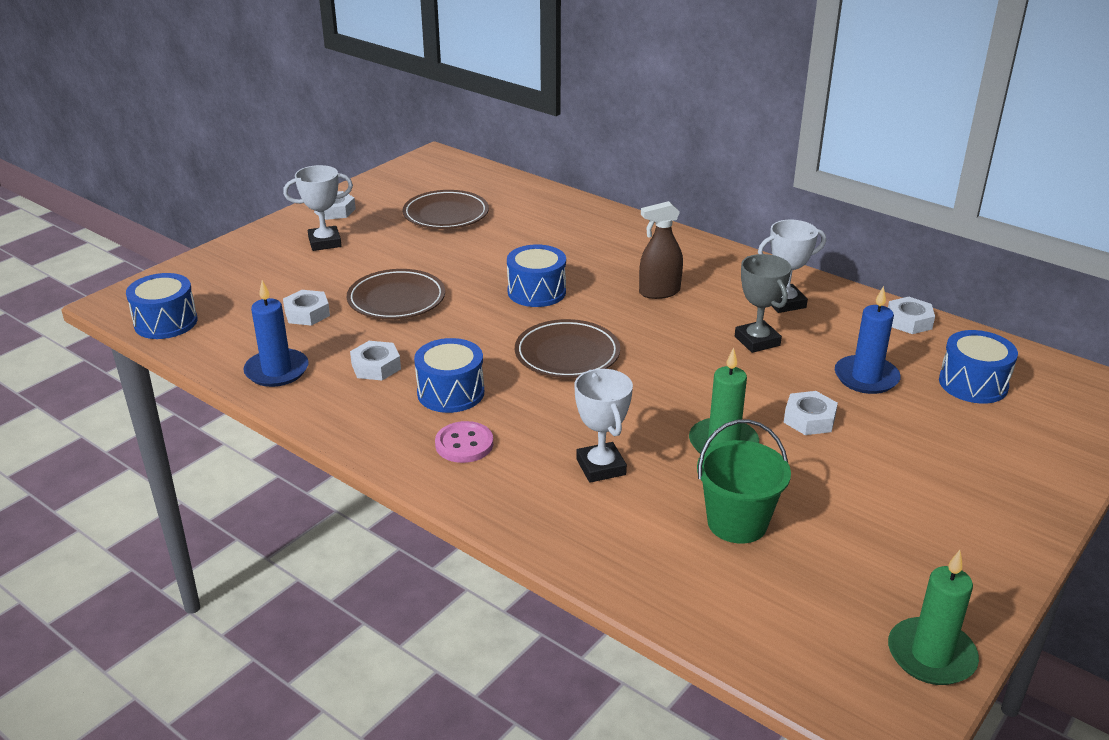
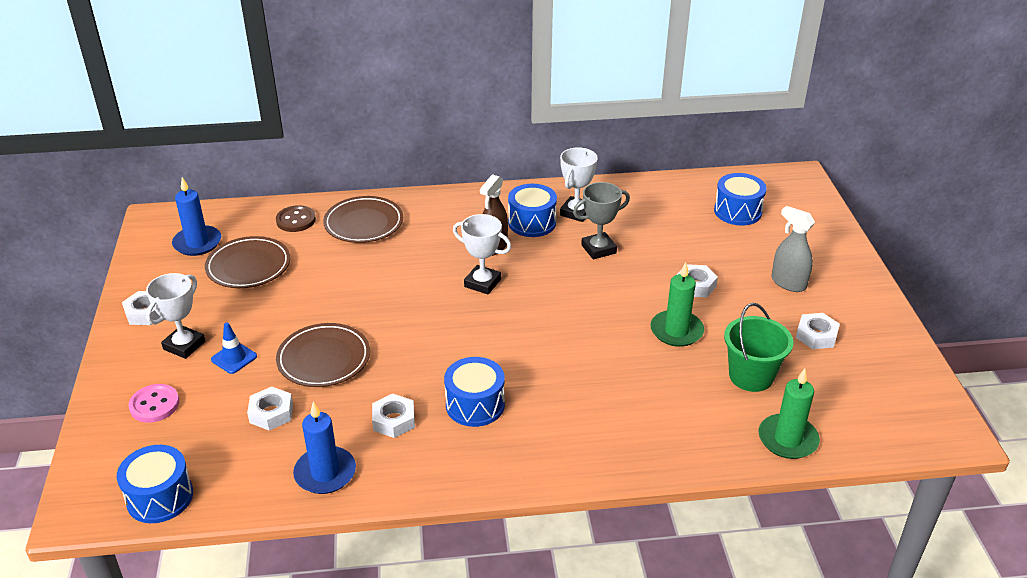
camera: 45 degrees left, 5 degrees up
(341, 266) = (234, 358): none -> blue traffic cone
(464, 444) = (540, 435): pink button -> pink button (154, 405)
(529, 200) = (296, 220): none -> brown button
(536, 292) = (415, 293): blue drum -> blue drum (532, 223)
(567, 354) = (505, 328): brown plate -> brown plate (364, 223)
(601, 467) = (638, 392): white trophy -> white trophy (482, 283)
(757, 341) = (598, 249): grey trophy -> grey trophy turned 45 degrees counterclockwise
(866, 378) = (685, 239): blue candle -> blue candle (197, 243)
(909, 321) = (656, 187): white nut -> white nut (816, 335)
(924, 473) = (788, 283): none -> grey spray bottle
(931, 655) = (921, 385): green candle -> green candle (787, 439)

